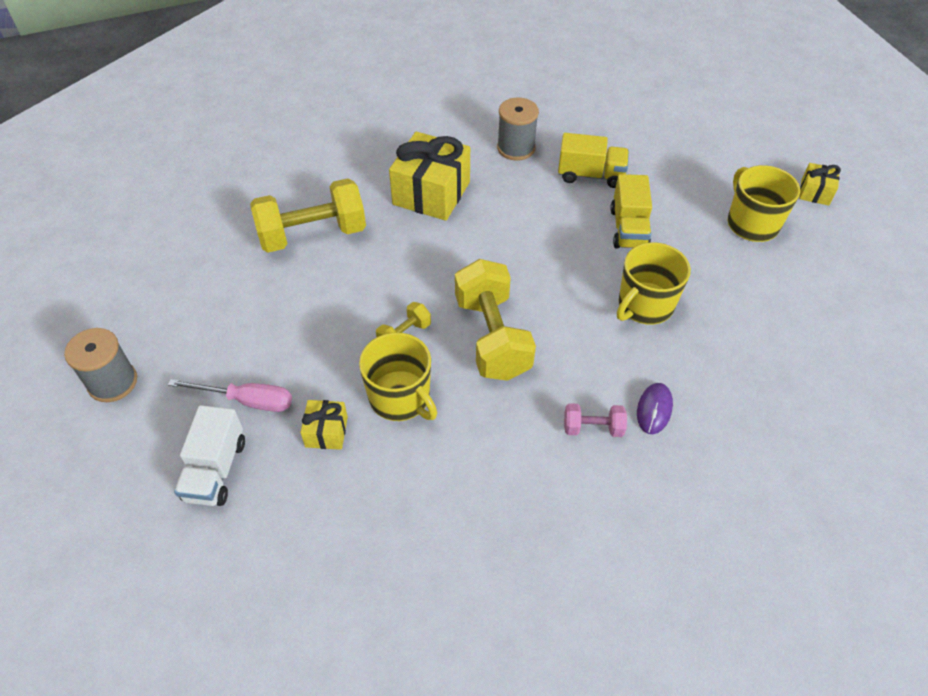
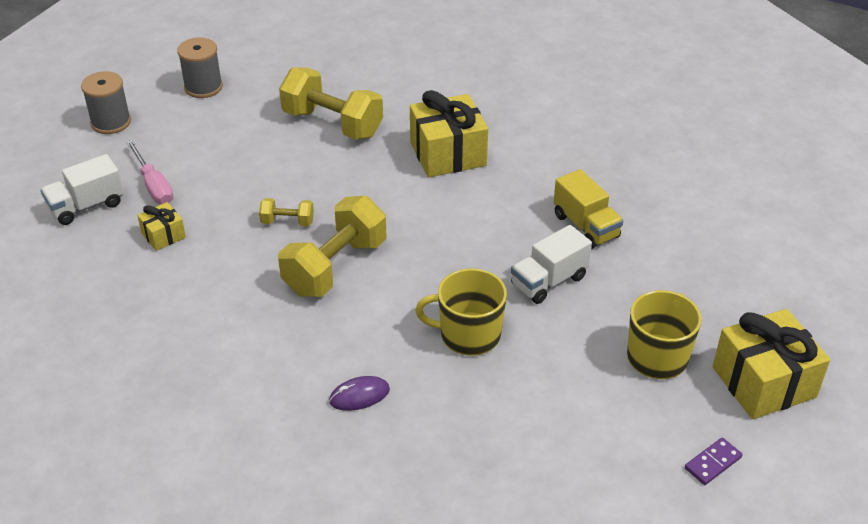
camera: 50 degrees right, 10 degrees down
(400, 398) = (228, 253): yellow mug -> none
(516, 148) = (560, 168): grey spool -> grey spool (203, 87)
(592, 428) = (303, 369): pink dumbbell -> none
(628, 228) = (549, 281): yellow truck -> white truck
(815, 192) = (763, 382): yellow gift -> yellow gift, size x2.01
(868, 261) = (713, 463): none -> purple domino

